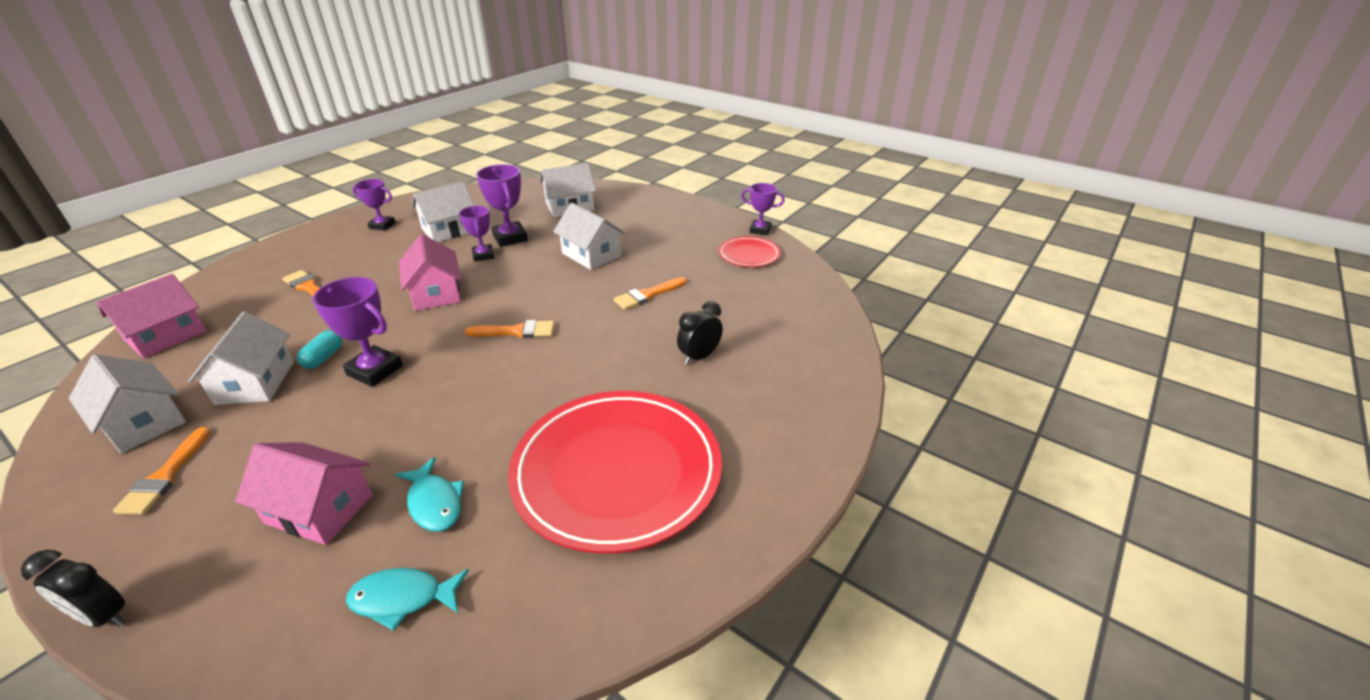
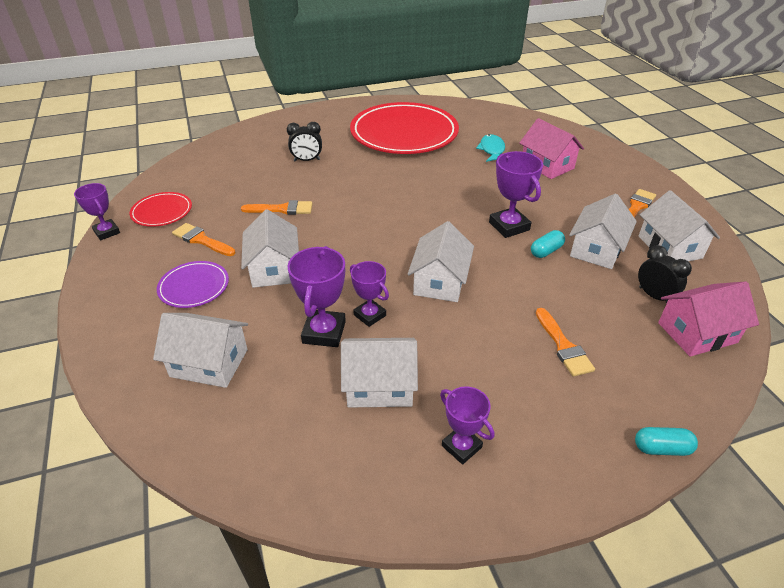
camera: 145 degrees left, 5 degrees up
(104, 616) = (636, 161): black clock -> black clock (654, 296)
(240, 260) = (661, 448): none -> turquoise capsule
(403, 599) = (513, 129): turquoise fish -> none
(436, 293) = (440, 281): pink house -> white house
(483, 255) = (370, 315): purple trophy -> purple trophy turned 60 degrees counterclockwise
(516, 331) = (398, 218): orange brush -> orange brush (201, 240)
(635, 228) = (194, 287): none -> purple plate

